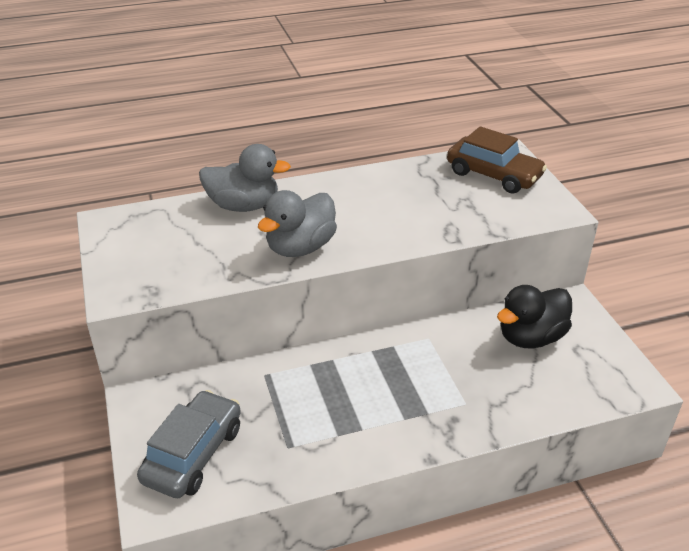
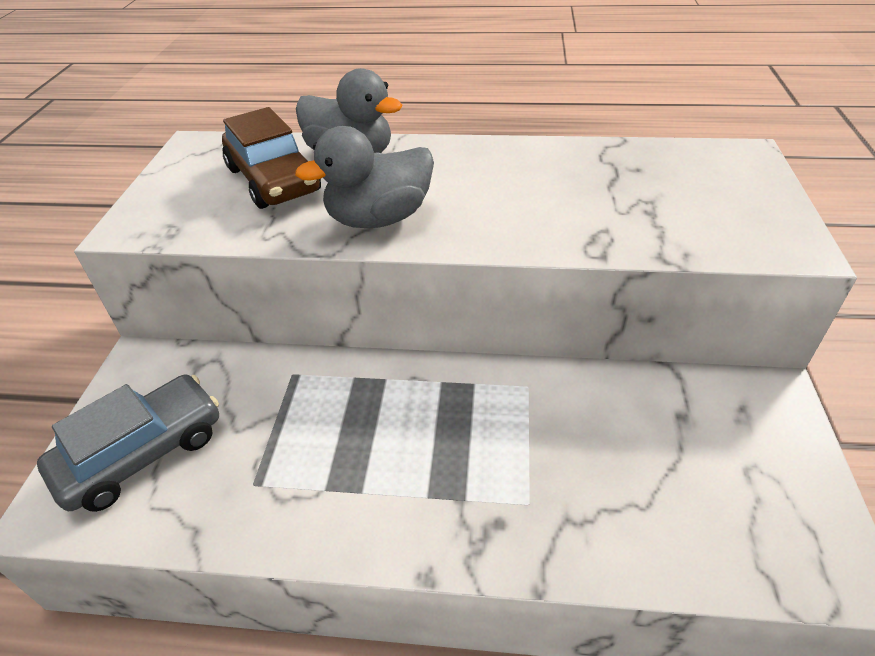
camera: 25 degrees right, 5 degrees up
(493, 175) = (708, 178): brown car -> brown car (273, 180)
(530, 337) = (681, 429): black duck -> none

